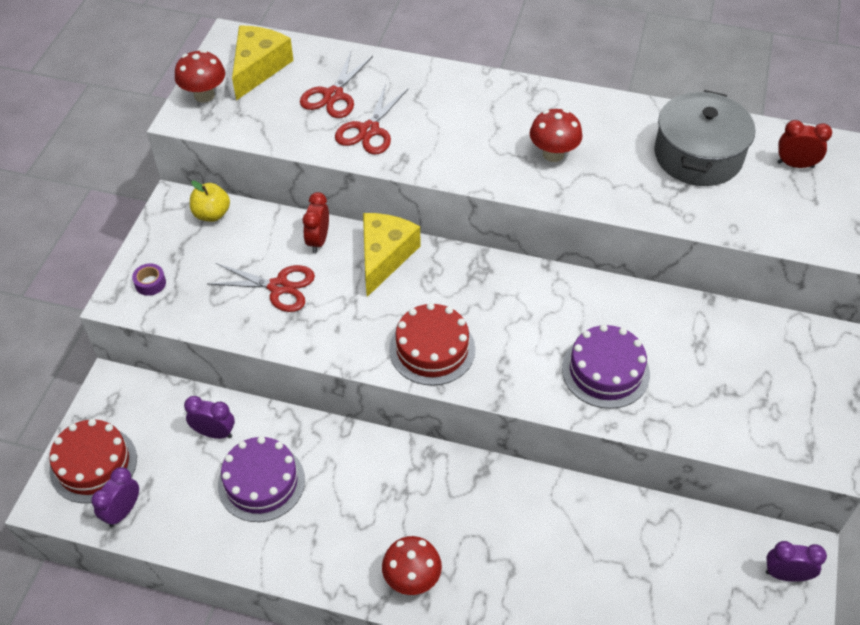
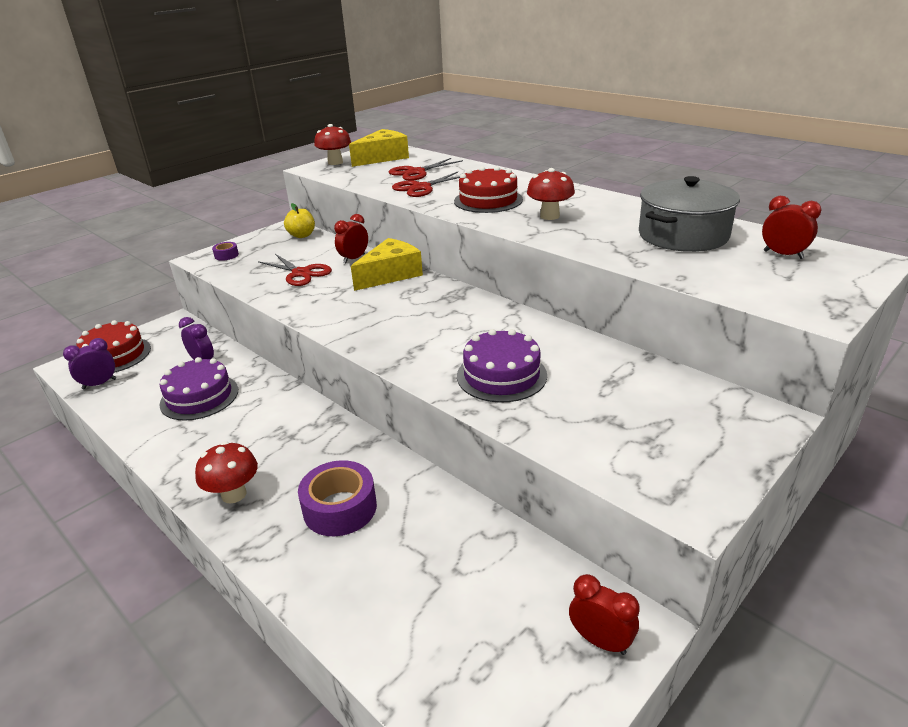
camera: 30 degrees right, 20 degrees down
(432, 349) = (369, 327): red cake -> red cake (488, 200)
(518, 550) = (340, 508): none -> purple tape
(786, 575) = (600, 641): purple clock -> red clock

